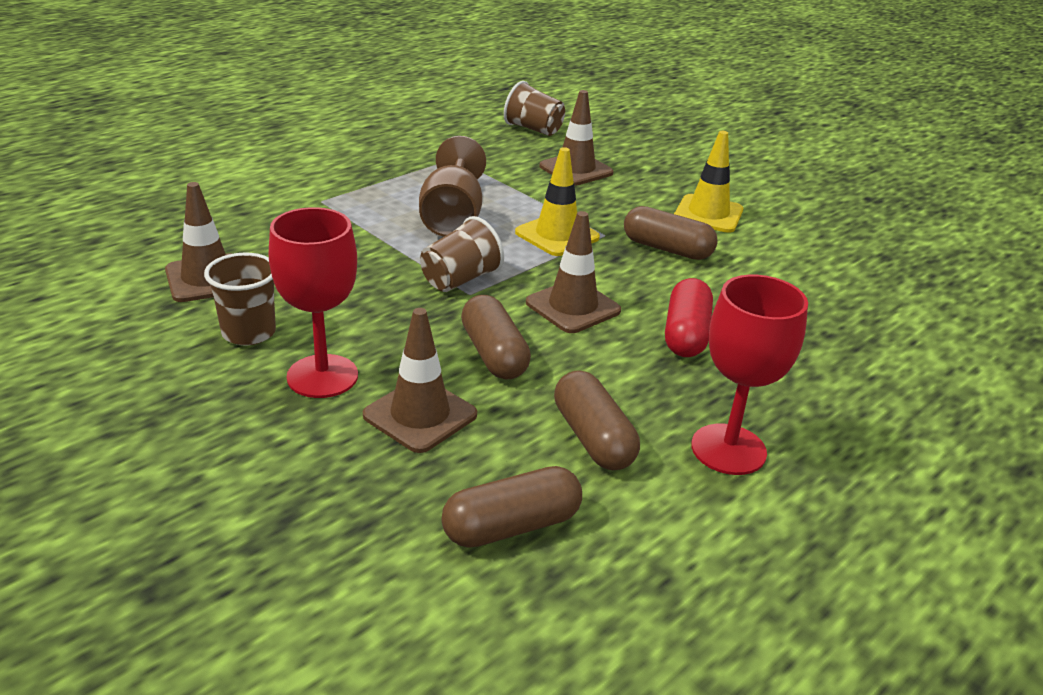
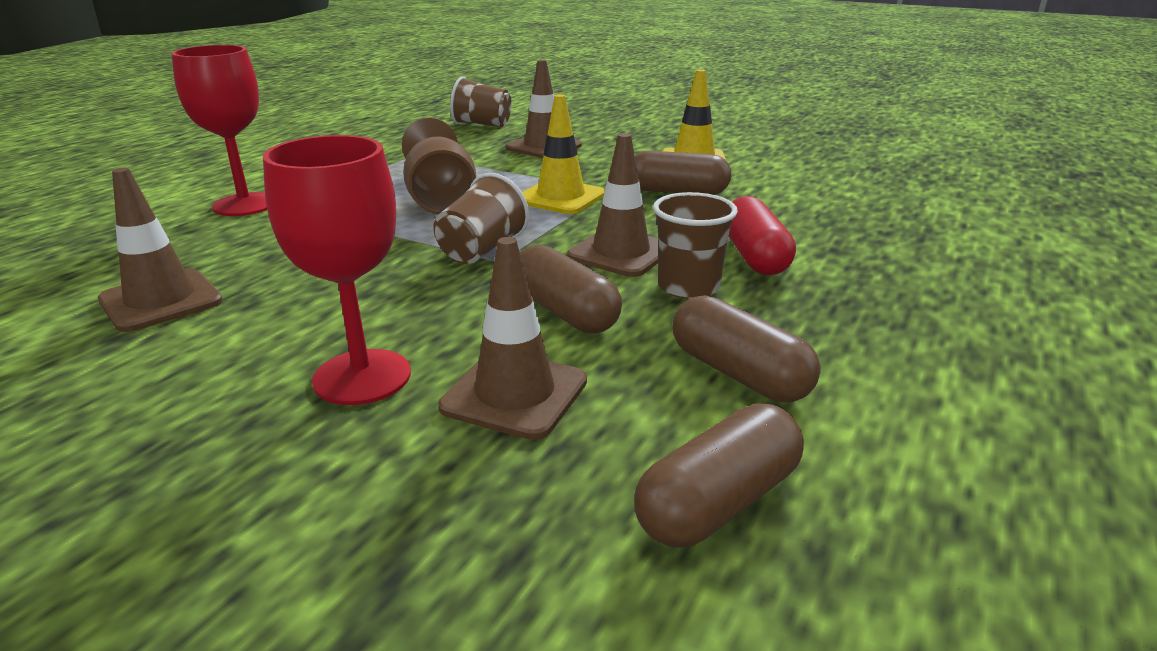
camera: 15 degrees left, 5 degrees down
(249, 333) = (239, 348): brown cup -> brown cup (688, 287)
(728, 449) = (891, 352): red goblet -> red goblet (245, 205)

